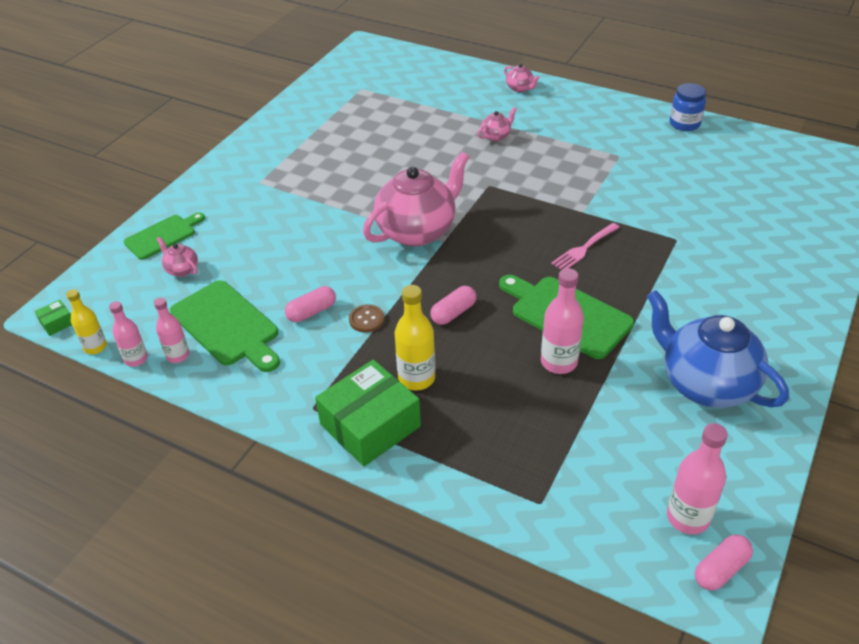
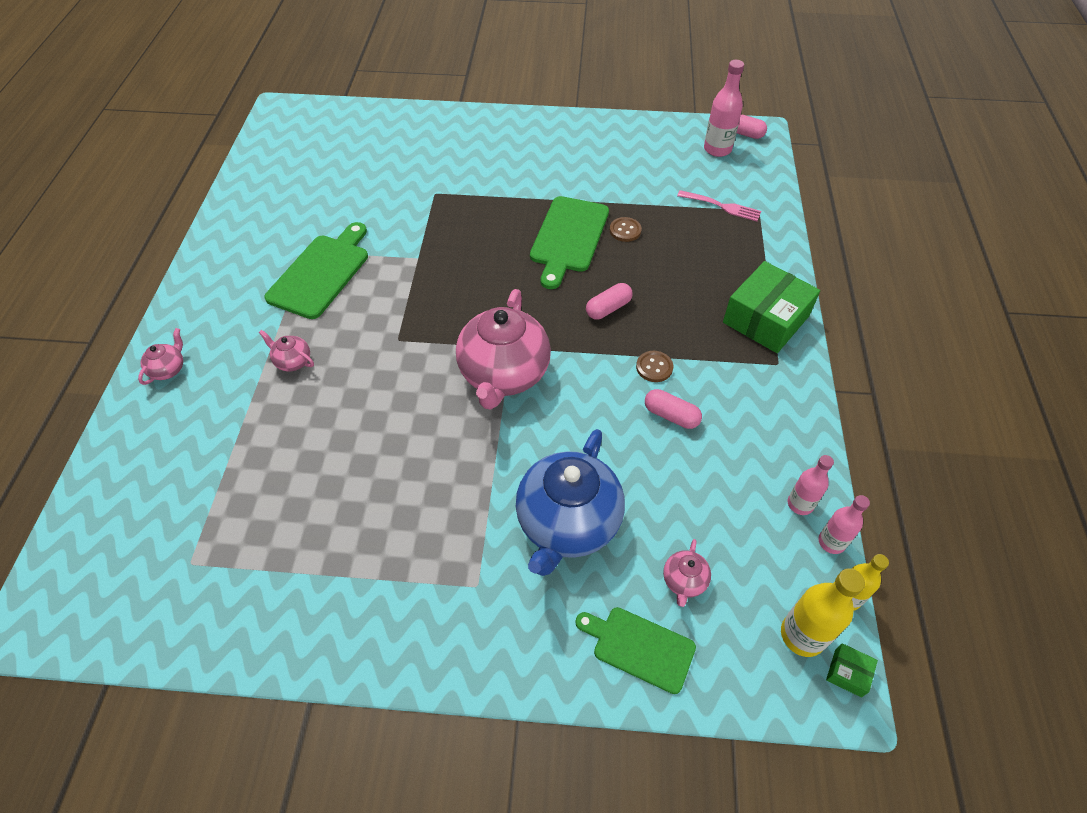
camera: 115 degrees left, 10 degrees up
(227, 325) = (734, 481): green cutting board -> green cutting board (321, 273)
(370, 425) = (765, 319): green box -> green box turned 75 degrees counterclockwise
(416, 378) = (698, 308): yellow bottle -> yellow bottle (802, 635)
(417, 231) = (503, 374): pink teapot -> pink teapot turned 105 degrees counterclockwise
(453, 313) = (608, 308): pink capsule -> pink capsule turned 60 degrees counterclockwise
(559, 362) = (625, 230): pink bottle -> brown button
(584, 248) = (474, 245): pink fork -> pink fork (722, 206)
(684, 124) = (232, 216): blue jar -> none
(706, 383) = (598, 156): blue teapot -> blue teapot (567, 523)

